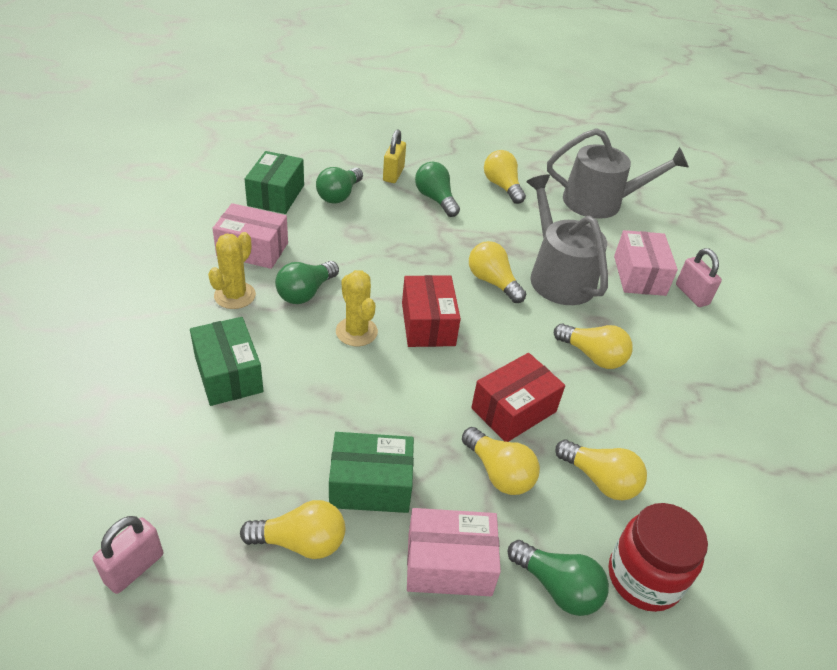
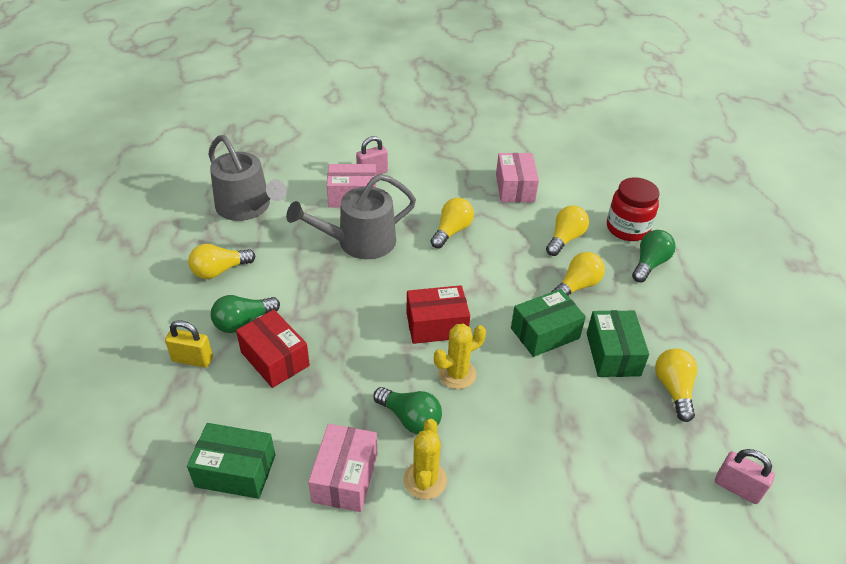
camera: 90 degrees left, 0 degrees up
(228, 374) = (533, 464): green box -> green box (545, 333)
(235, 295) = (425, 480): yellow cactus -> yellow cactus turned 75 degrees clockwise
(339, 195) = (235, 407): green light bulb -> none
(449, 564) = (656, 311): pink box -> pink box (515, 188)
(492, 282) = (373, 283): yellow light bulb -> none
(513, 410) = (518, 276): red box -> red box (275, 359)
(600, 202) = (247, 207): grey watering can -> grey watering can turned 135 degrees clockwise

